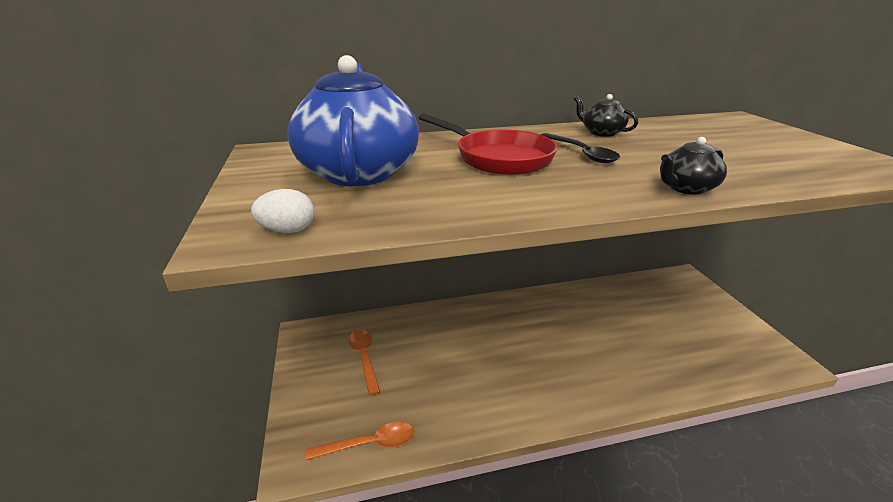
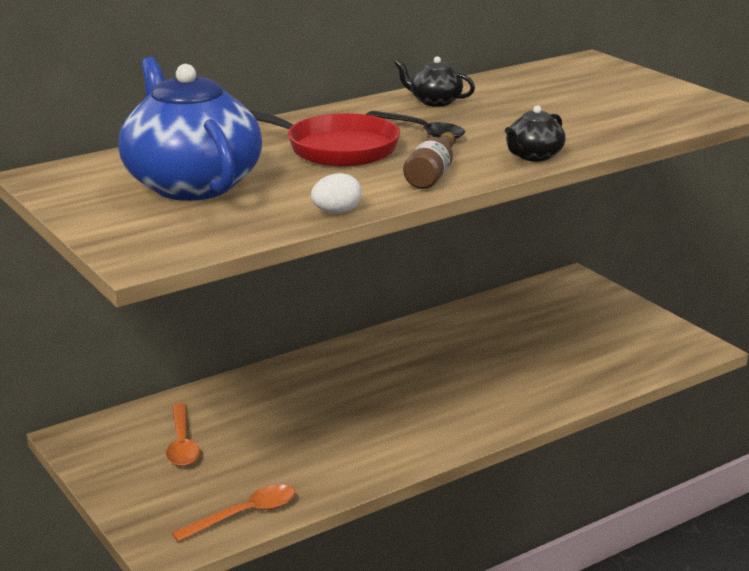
camera: 20 degrees left, 5 degrees down
(288, 231) = (186, 245): white egg -> white egg (336, 212)
(364, 357) = (182, 444): orange spoon -> orange spoon turned 150 degrees counterclockwise
(575, 193) = (432, 175): none -> brown bottle

